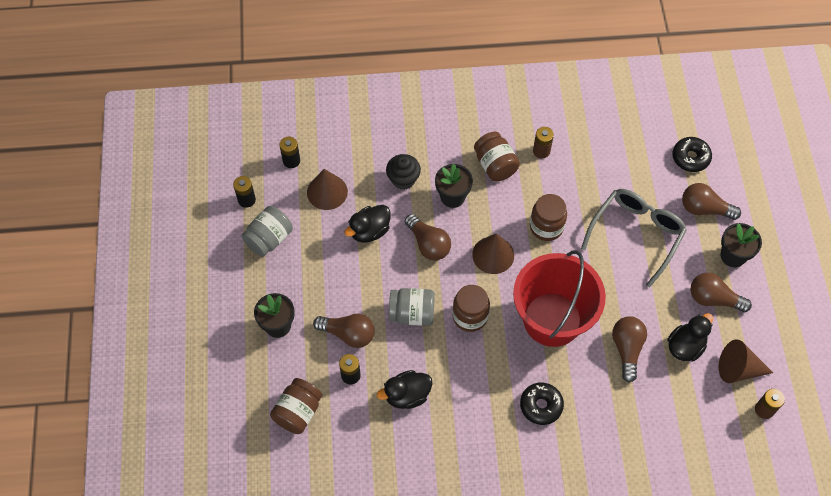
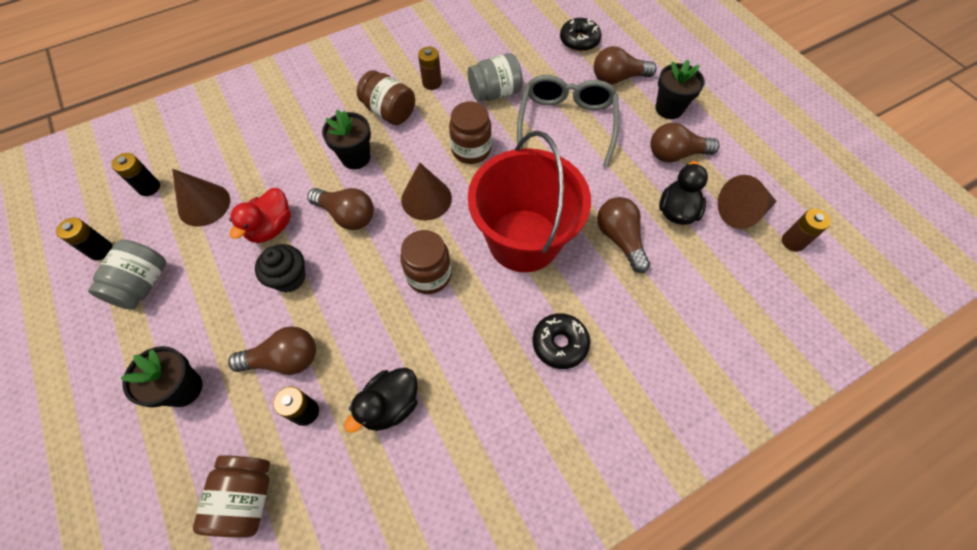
camera: 25 degrees left, 0 degrees up
(369, 231) = (271, 228): black duck -> red duck
(403, 179) = (292, 160): black cupcake -> black cupcake (289, 278)
(412, 313) = (357, 300): grey jar -> grey jar (495, 93)

